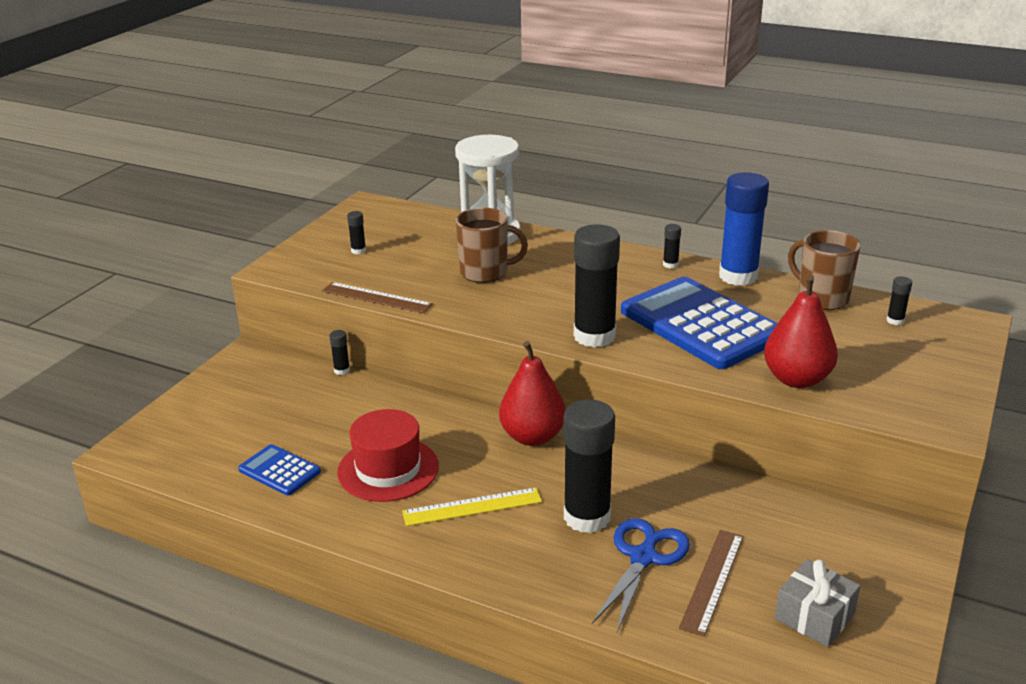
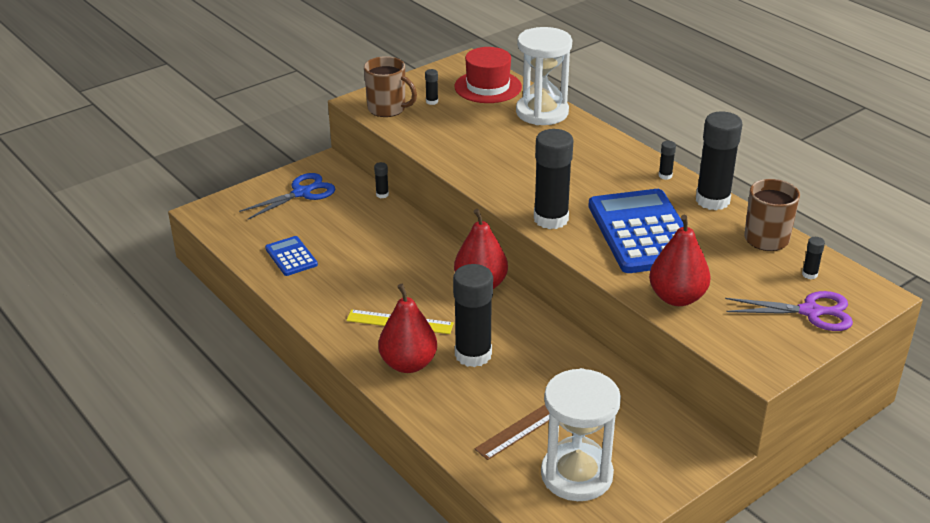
camera: 25 degrees right, 5 degrees up
(376, 297) = (416, 144): brown ruler -> none
(388, 469) = (362, 278): red hat -> red hat (488, 87)
(485, 272) = (512, 144): brown mug -> brown mug (388, 109)
(521, 553) = (408, 364): none -> red pear
(643, 558) = (489, 395): blue scissors -> blue scissors (301, 193)
(738, 276) = (712, 200): blue glue stick -> black glue stick
(814, 616) = (576, 475): grey gift -> white hourglass
(932, 356) = (810, 312): none -> purple scissors

